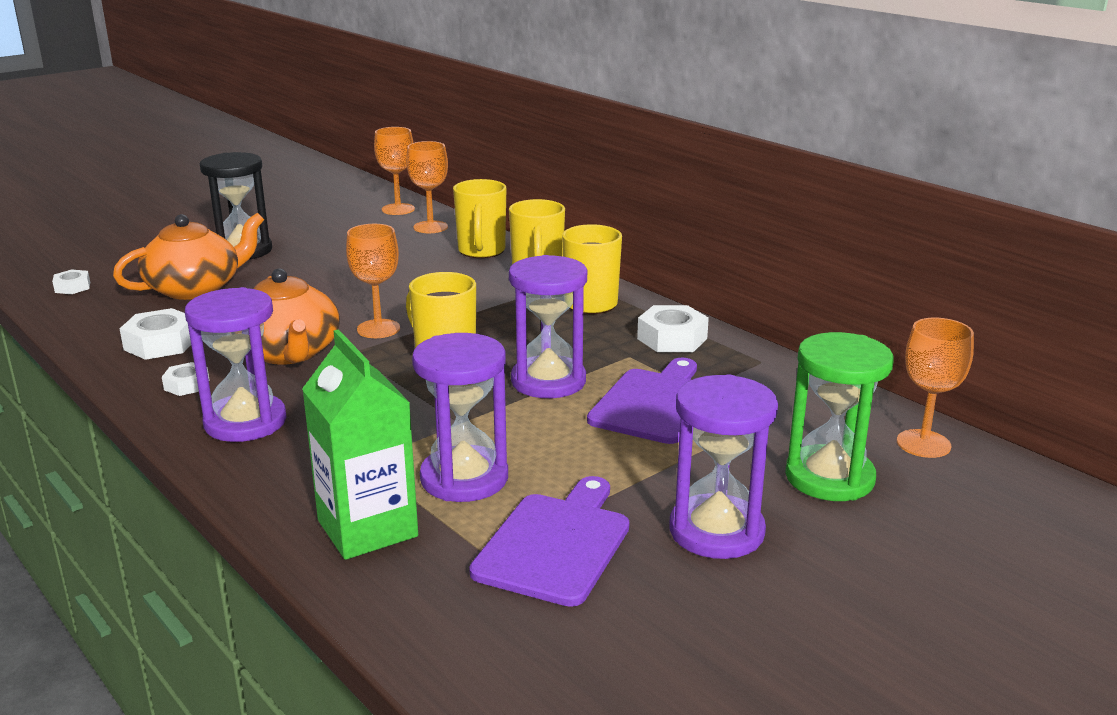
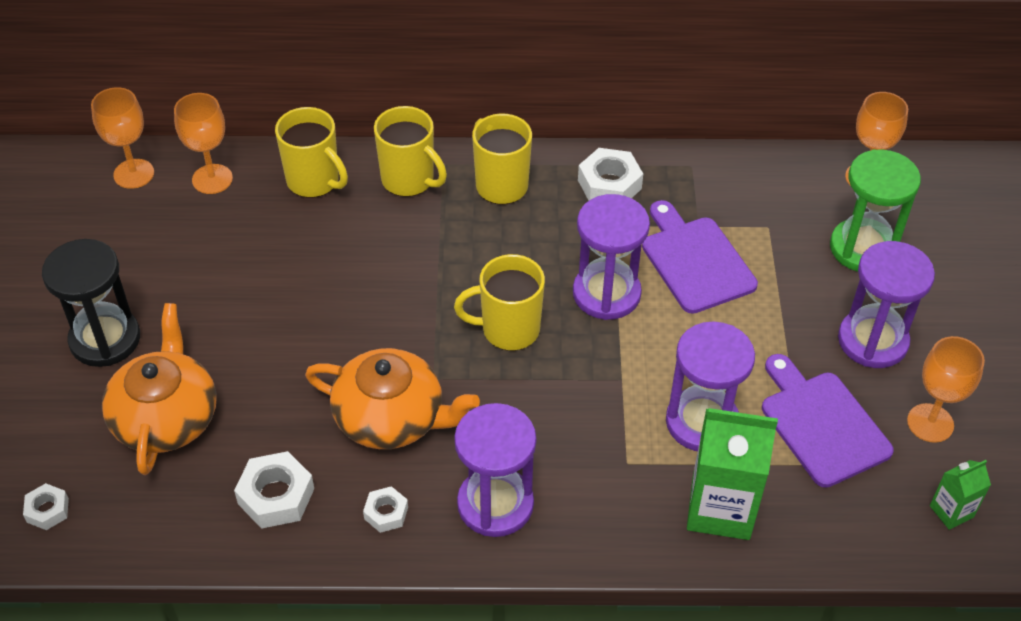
camera: 50 degrees left, 25 degrees up
(378, 329) = (406, 337): orange goblet -> orange goblet (930, 423)
(548, 683) = (951, 511): none -> green carton

